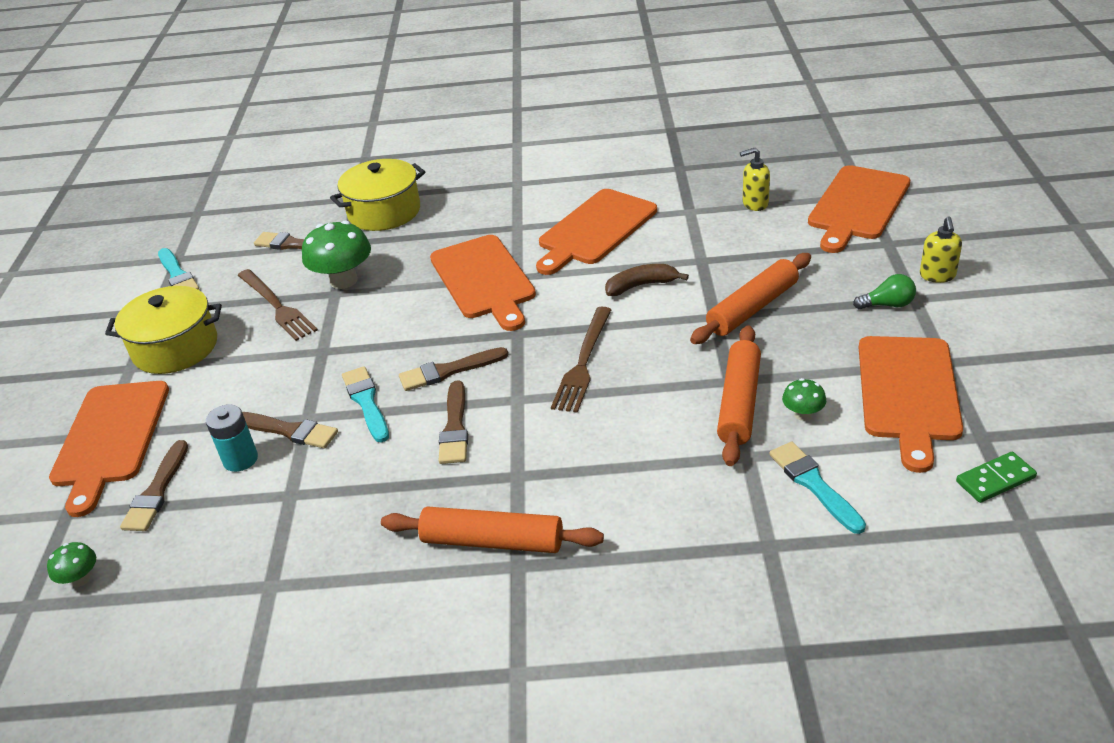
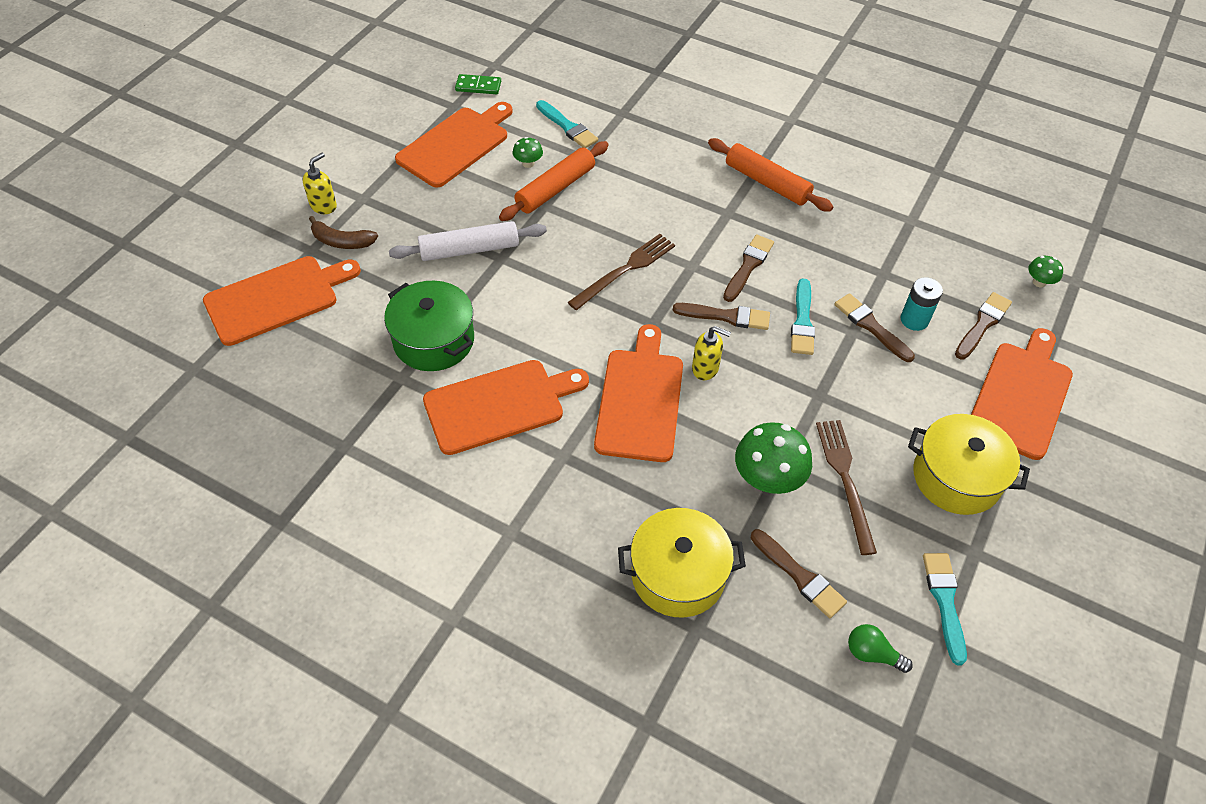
camera: 155 degrees left, 15 degrees up
(641, 285) = (523, 316): brown banana -> brown banana (342, 241)
(695, 239) = (434, 340): none -> green pot
(752, 308) = (469, 250): orange rolling pin -> white rolling pin
(755, 204) = (343, 352): yellow soap dispenser -> yellow soap dispenser (705, 368)
(814, 484) = (567, 127): turquoise brush -> turquoise brush turned 45 degrees counterclockwise
(887, 305) = (385, 203): green light bulb -> green light bulb (872, 654)

